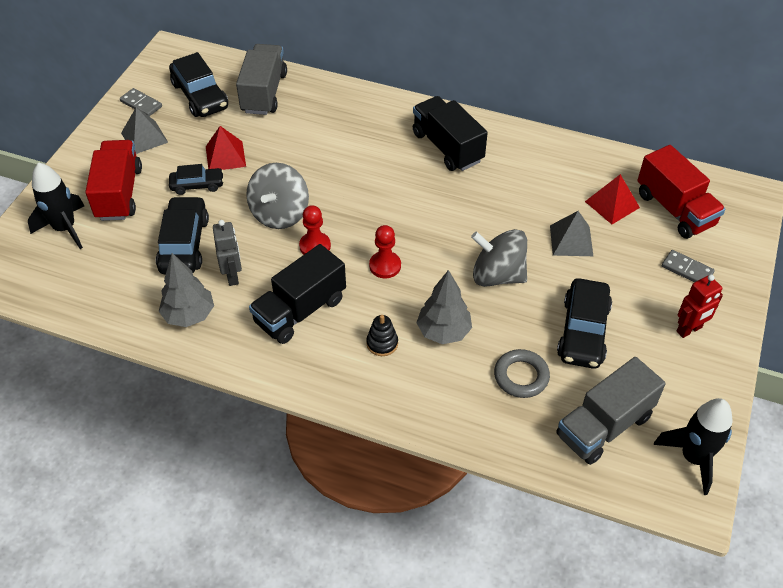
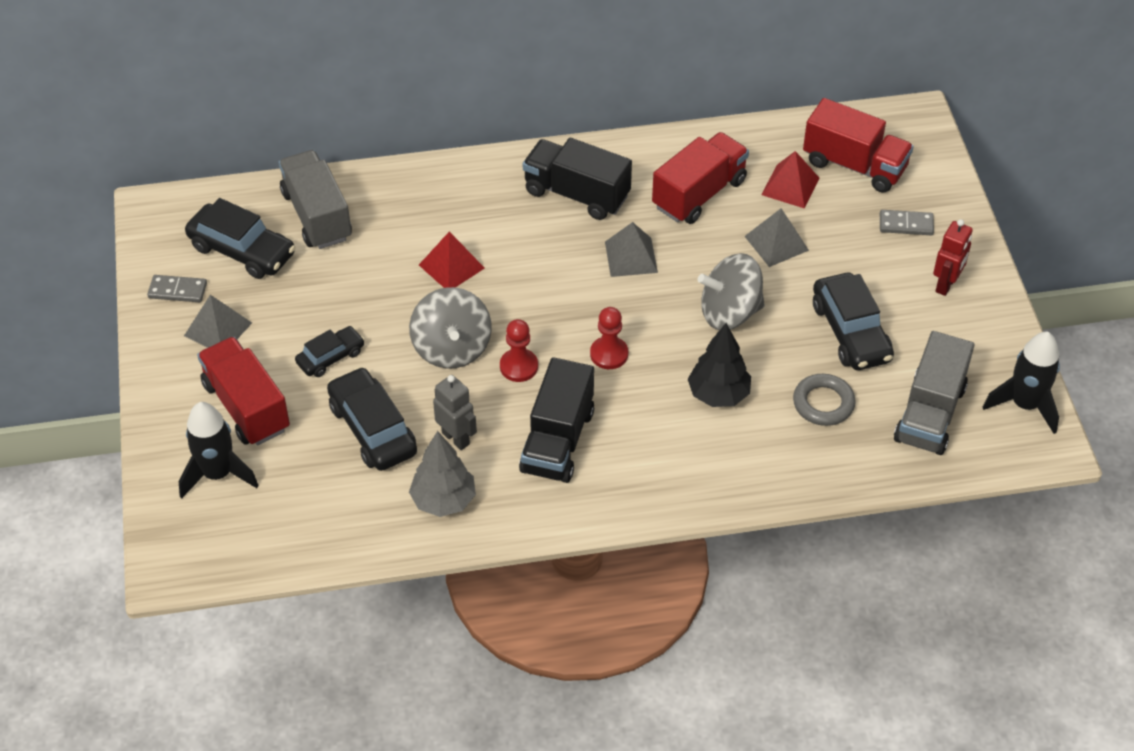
camera: 30 degrees left, 0 degrees up
(225, 156) = (335, 310): red pyramid -> red pyramid (451, 266)
(382, 343) = (666, 435): black stacking toy -> none
(443, 332) = (718, 394): grey tree -> black tree
(453, 205) = (631, 257): none -> grey pyramid
(537, 182) = (699, 194): none -> red truck

